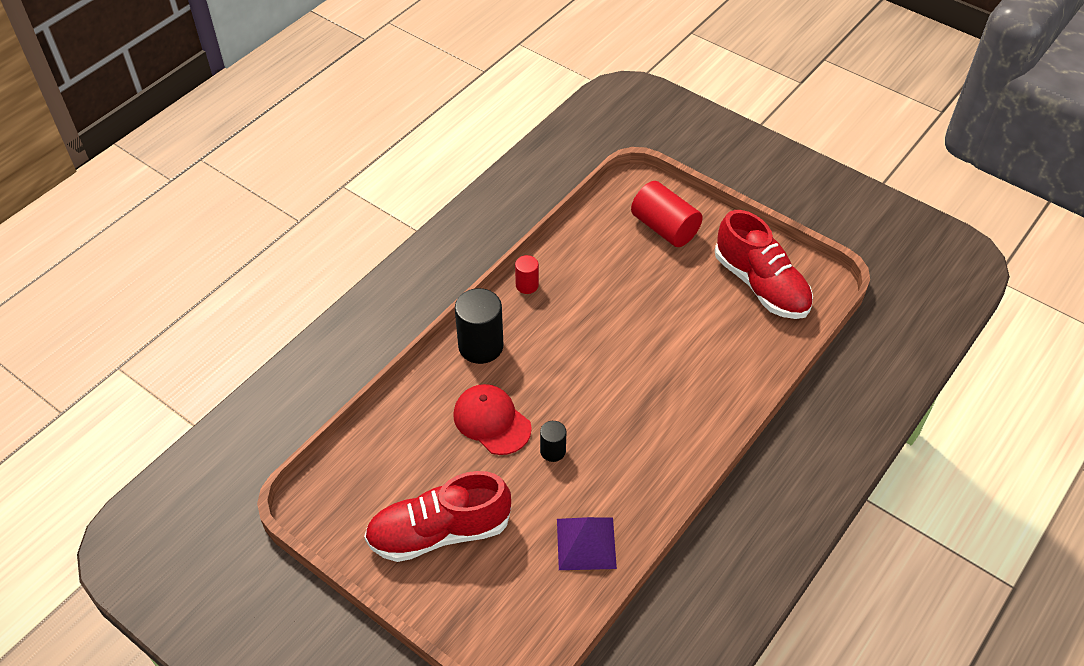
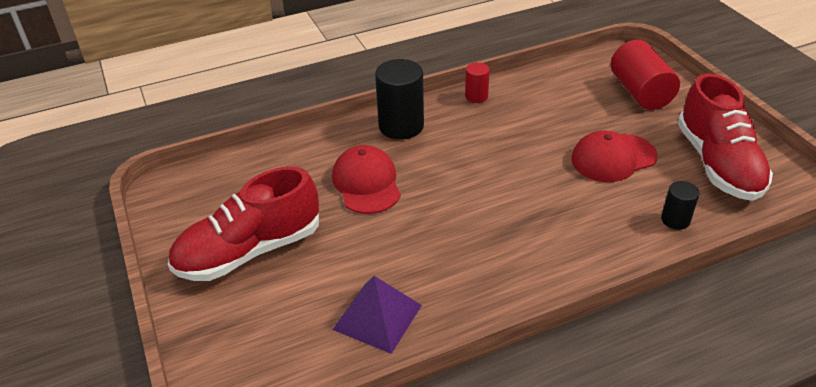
camera: 30 degrees right, 10 degrees down
(439, 532) = (249, 251): red shoe -> red shoe turned 45 degrees counterclockwise
(553, 451) = (404, 226): black cylinder -> black cylinder (675, 220)
(679, 311) = (613, 158): none -> red cap

